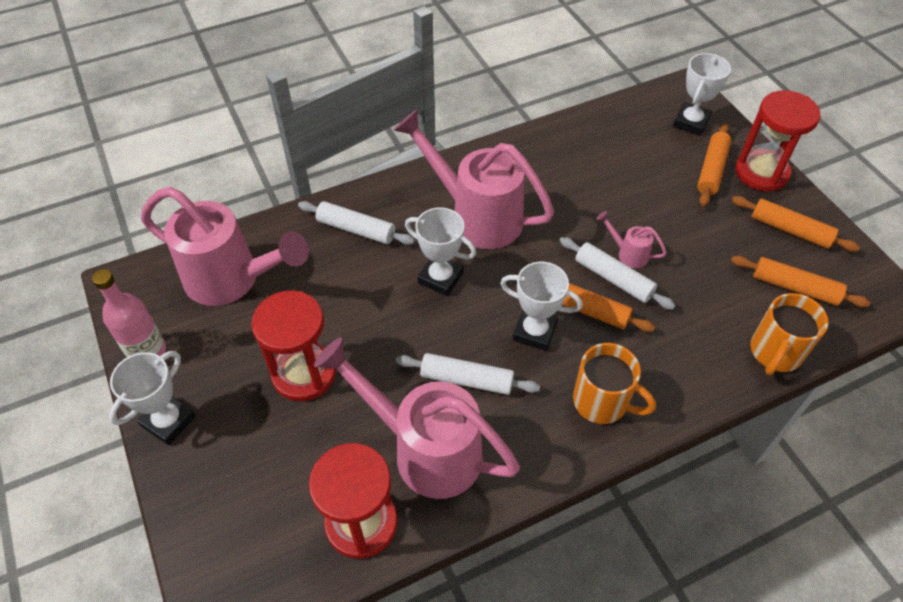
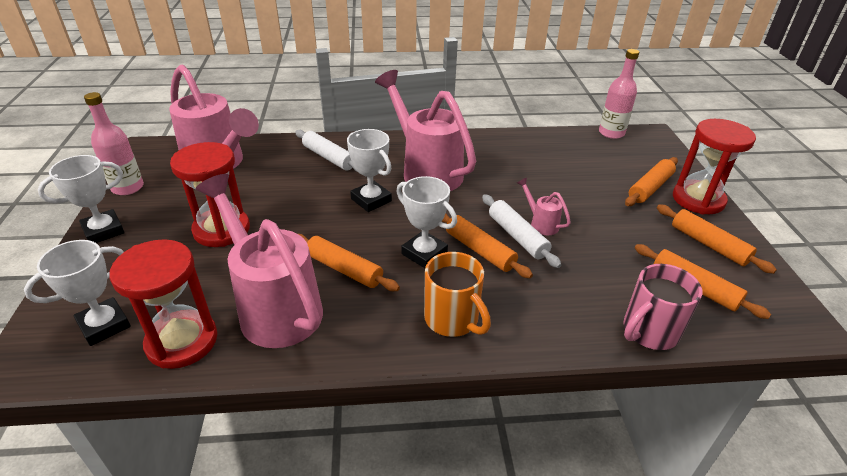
camera: 20 degrees right, 15 degrees down
(466, 380) = (344, 269): white rolling pin -> orange rolling pin
(643, 98) = (611, 133): none -> pink bottle
(691, 122) = (646, 155): white trophy -> white trophy (104, 325)
(775, 353) = (649, 331): orange mug -> pink mug

